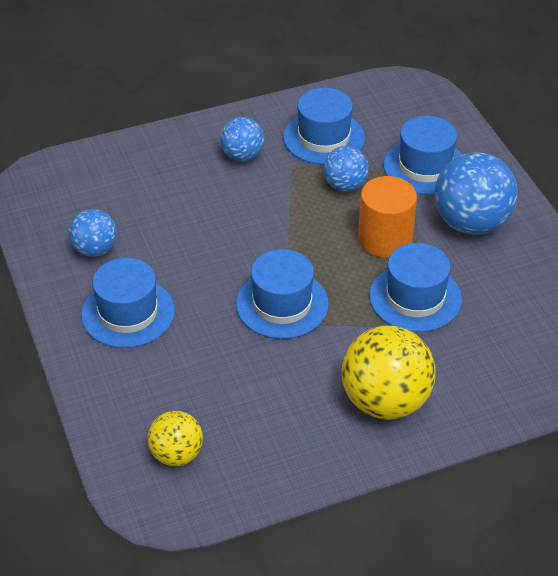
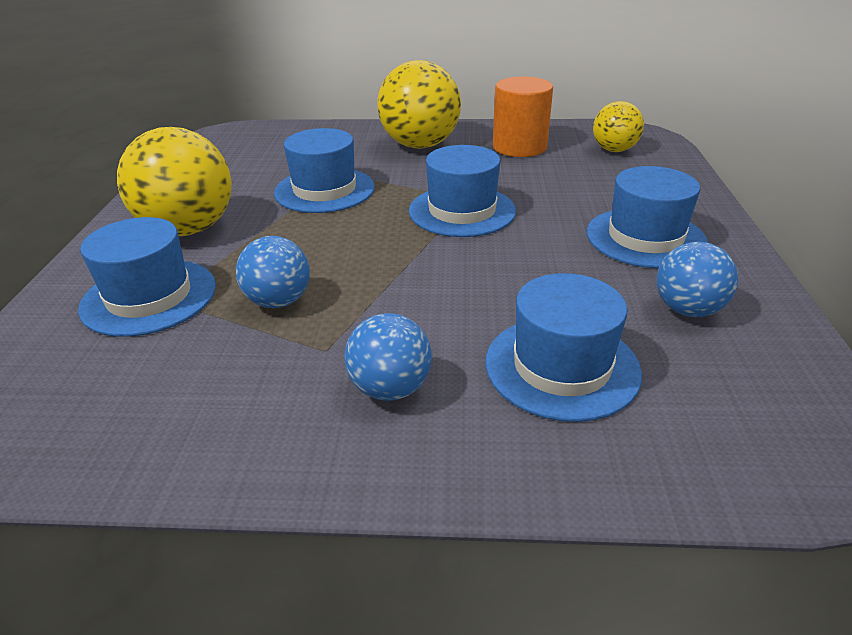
camera: 155 degrees left, 10 degrees down
(324, 137) = (231, 381): blue hat -> blue hat (562, 366)
(385, 239) = (298, 236): orange cylinder -> orange cylinder (519, 147)
(471, 223) = (189, 229): blue ball -> yellow ball

